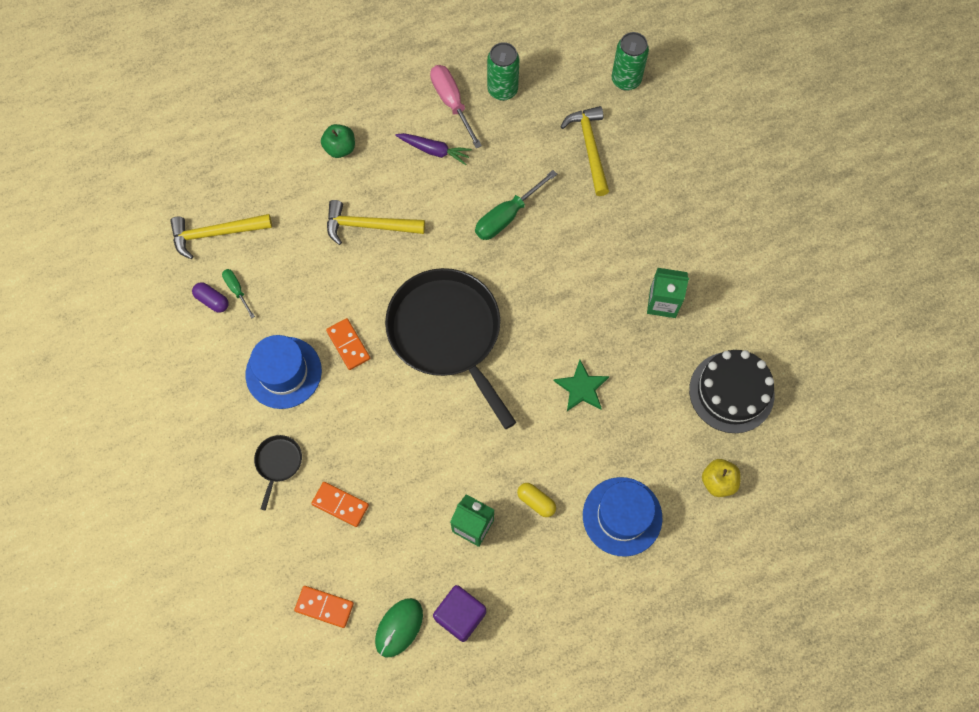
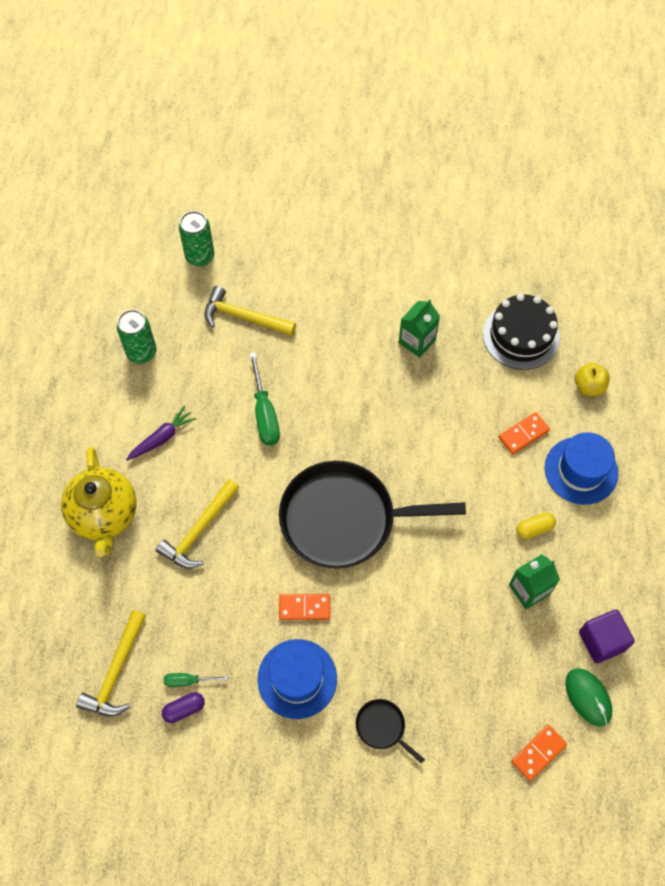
camera: 60 degrees left, 5 degrees down
(340, 148) = (104, 515): green apple -> yellow teapot
(340, 505) = (452, 691): orange domino -> orange domino (523, 434)
(452, 103) = (125, 399): pink screwdriver -> none
(581, 388) = (455, 440): green star -> none

